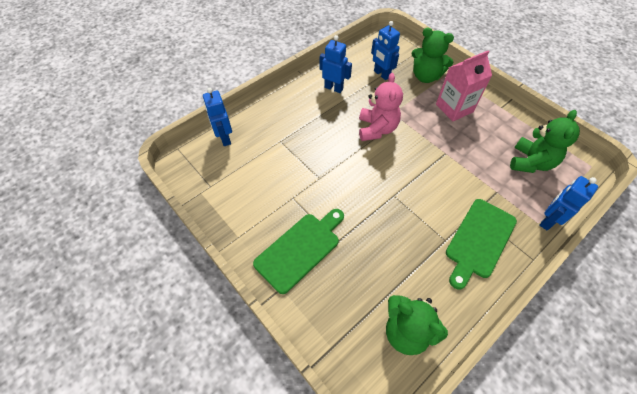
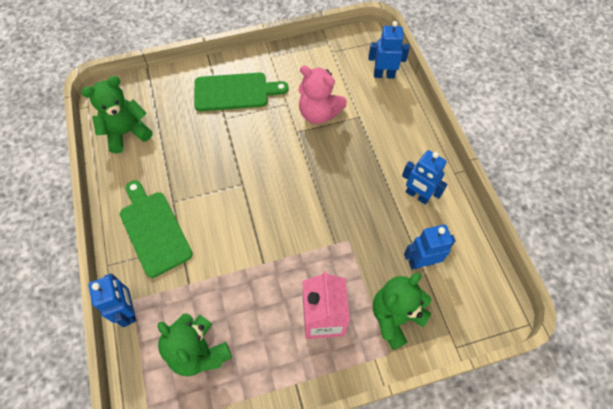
camera: 115 degrees right, 5 degrees up
(300, 249) = (235, 92): green cutting board -> green cutting board turned 75 degrees counterclockwise
(333, 88) = (417, 195): blue robot -> blue robot turned 75 degrees clockwise
(376, 129) = (332, 210): pink teddy bear -> pink teddy bear (319, 113)

